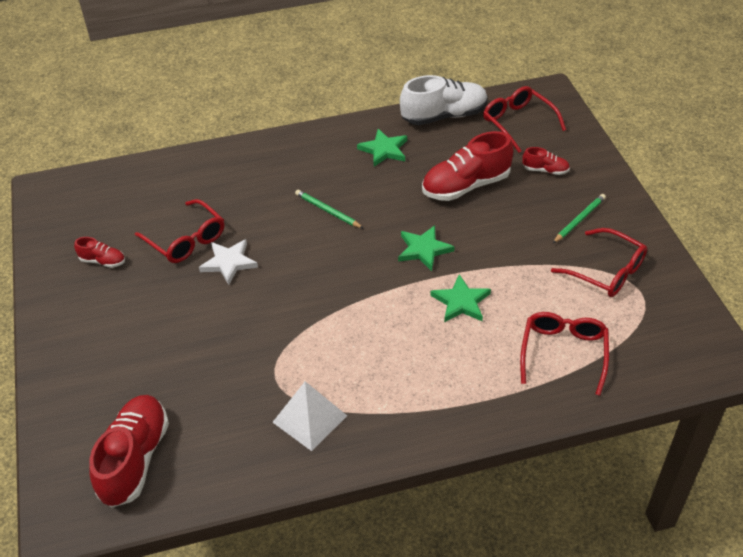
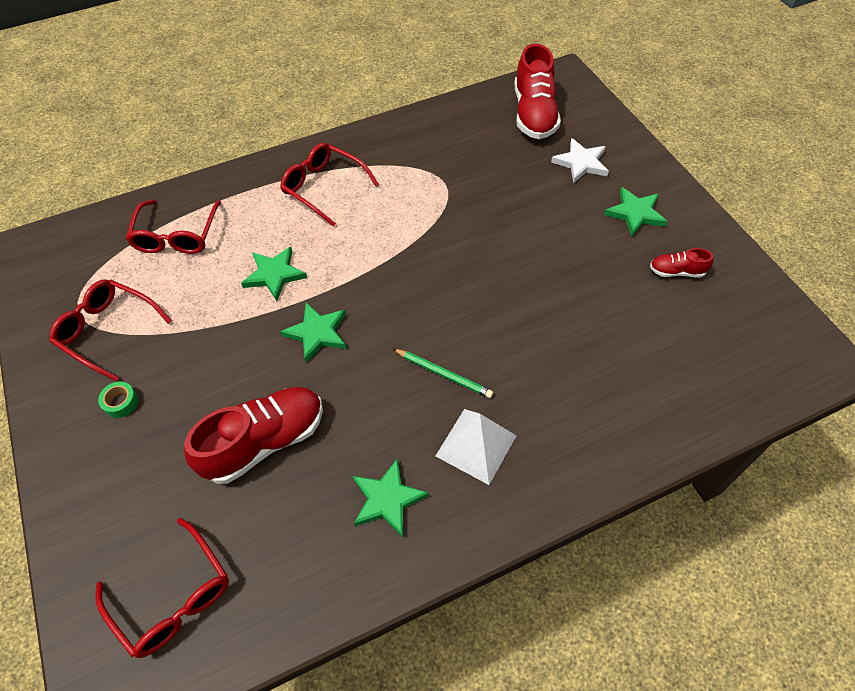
camera: 170 degrees right, 10 degrees up
(101, 317) = (635, 213): none -> green star
(186, 240) = (599, 310): red glasses -> red glasses (324, 188)
(229, 262) = (536, 288): white star -> white star (581, 163)
(310, 419) = (404, 156): white pyramid -> white pyramid (476, 445)
(444, 116) = (297, 598): white shoe -> none
(545, 170) = (148, 488): red shoe -> none
(579, 220) = (121, 402): green pencil -> green tape

